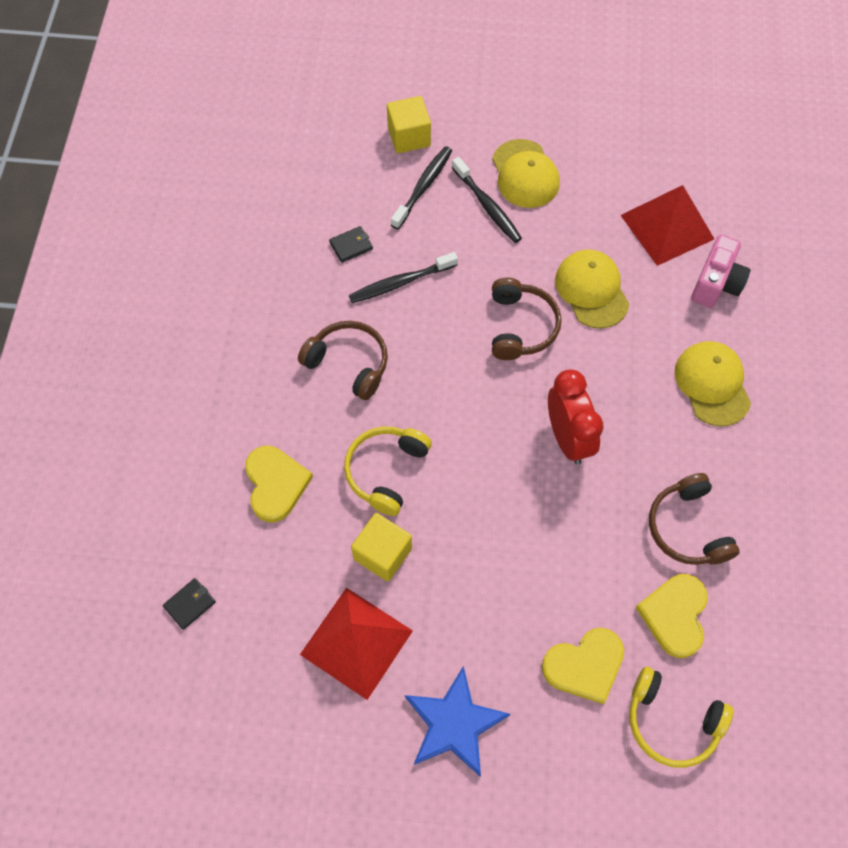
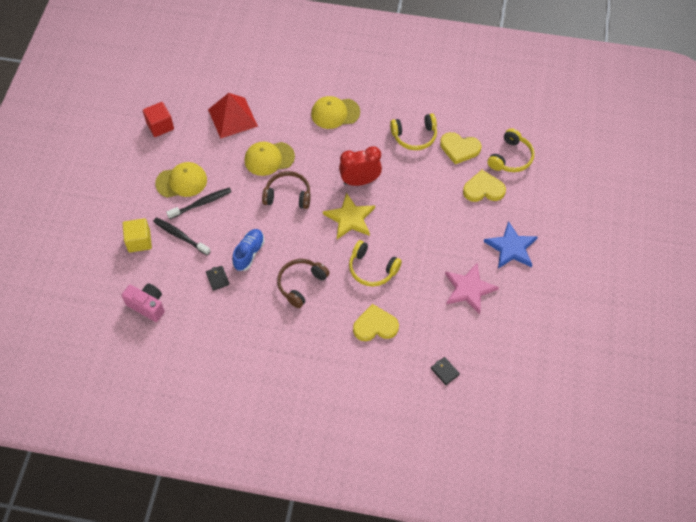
camera: 85 degrees left, 5 degrees down
(356, 642) = (469, 289): red pyramid -> pink star
(382, 554) = (420, 274): yellow cube -> none
(400, 283) = (249, 253): black toothbrush -> blue shoe
(486, 427) = (350, 218): none -> yellow star
(584, 665) = (483, 189): yellow heart -> yellow heart turned 75 degrees counterclockwise
(628, 130) = (160, 126): none -> red cube
(687, 528) = (414, 136): brown headphones -> yellow headphones
(716, 283) = (273, 101): pink camera -> pink camera (147, 306)

